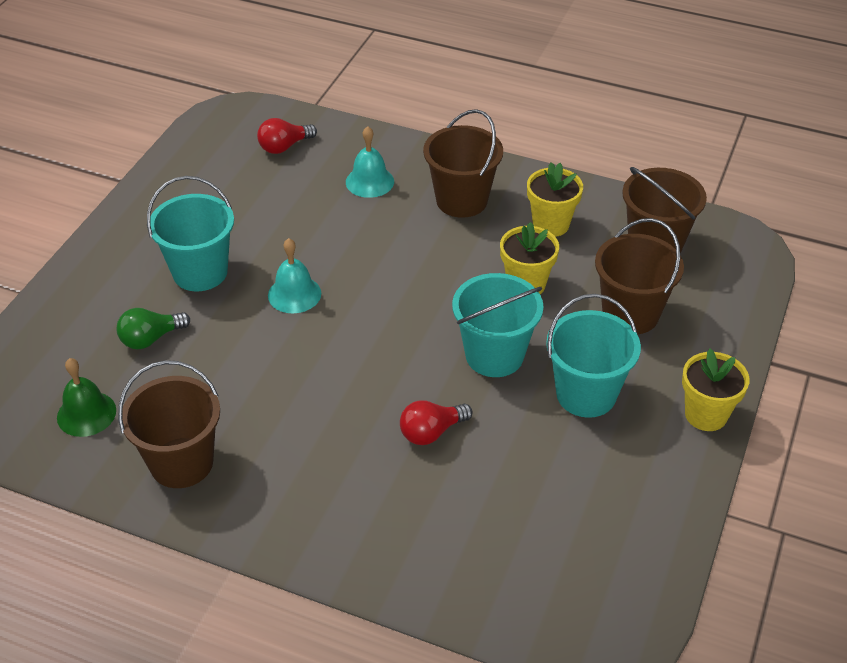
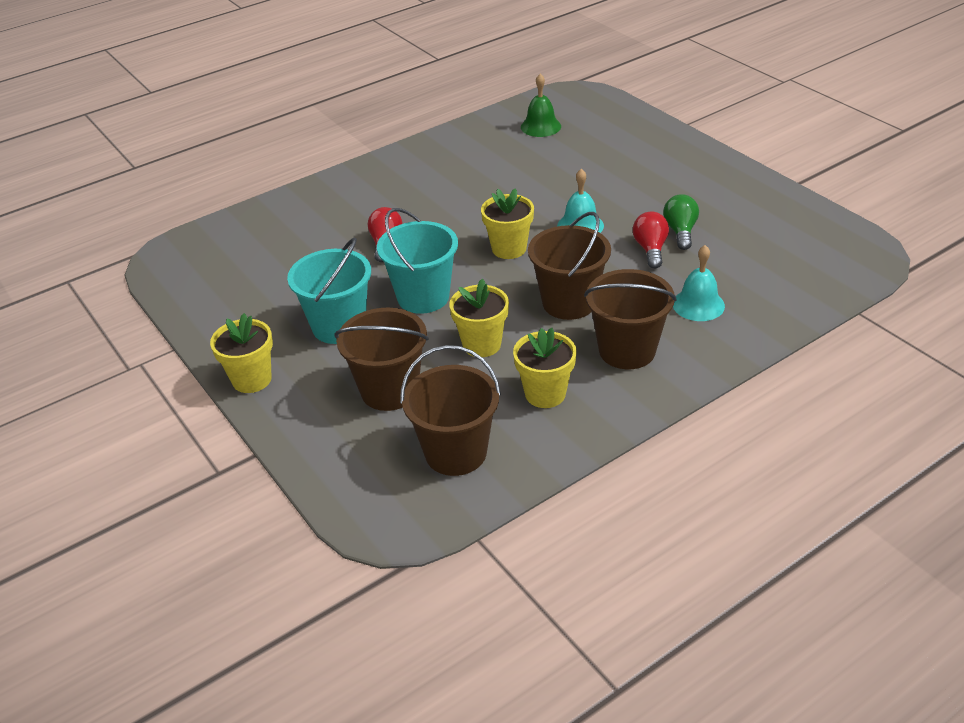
camera: 125 degrees right, 5 degrees down
(151, 339) = (588, 159): green light bulb -> green light bulb (680, 231)
(181, 463) = (466, 149): brown bucket -> brown bucket (569, 303)
(200, 272) = (643, 191): turquoise bucket -> none
(284, 147) = (789, 271): red light bulb -> red light bulb (650, 249)
(371, 329) = (509, 249): none -> yellow flower pot

